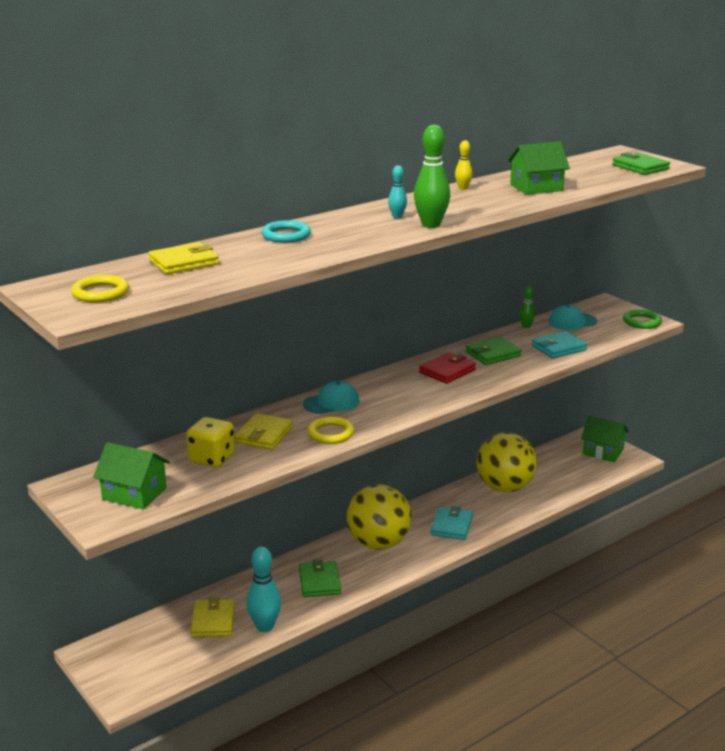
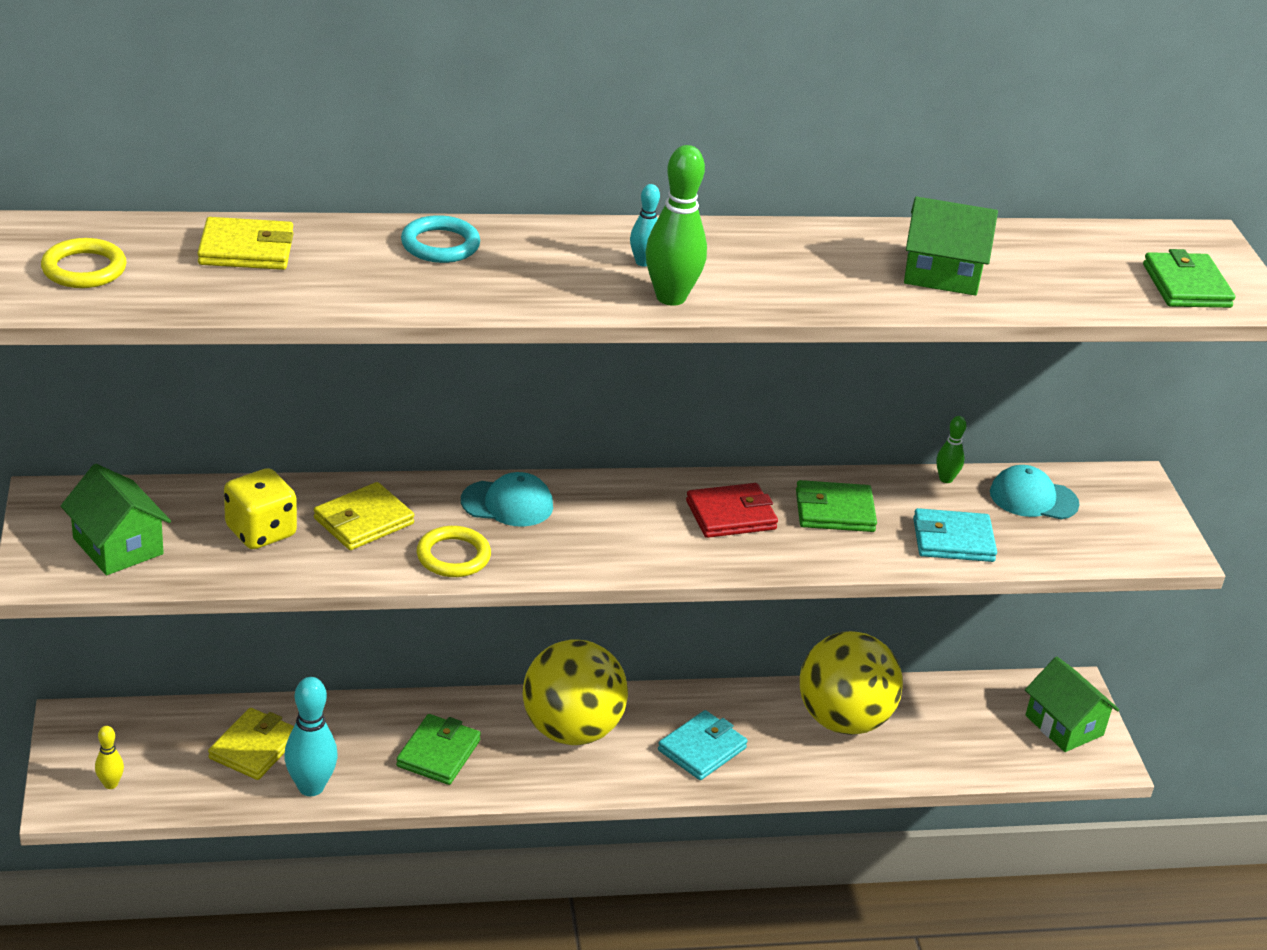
camera: 25 degrees right, 10 degrees up
(463, 188) = (821, 235): yellow bowling pin -> yellow bowling pin (110, 784)
(642, 322) = (1153, 544): green ring -> none

